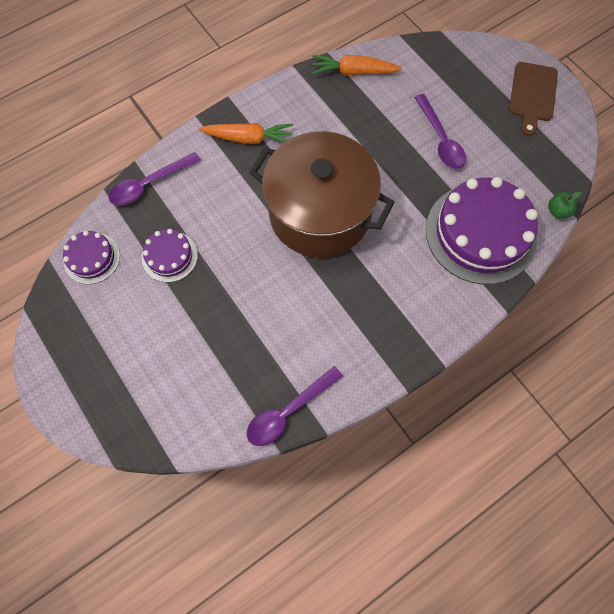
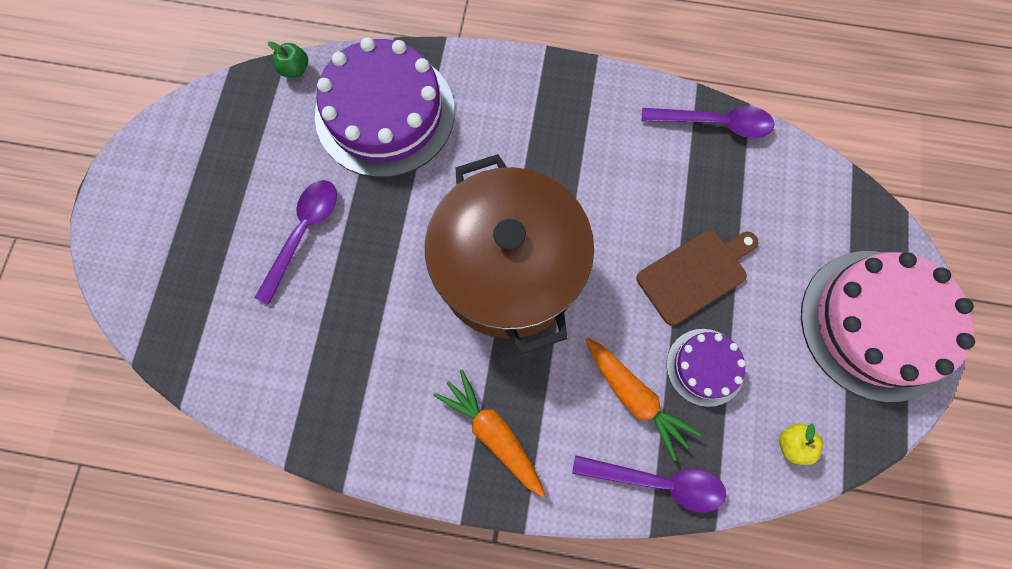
camera: 135 degrees left, 5 degrees up
(86, 367) = (877, 324): none -> pink cake
(92, 258) = (792, 444): purple cake -> yellow apple
(353, 72) = (289, 407): orange carrot -> orange carrot (635, 397)
(533, 95) = (155, 191): brown cutting board -> brown cutting board (695, 274)

